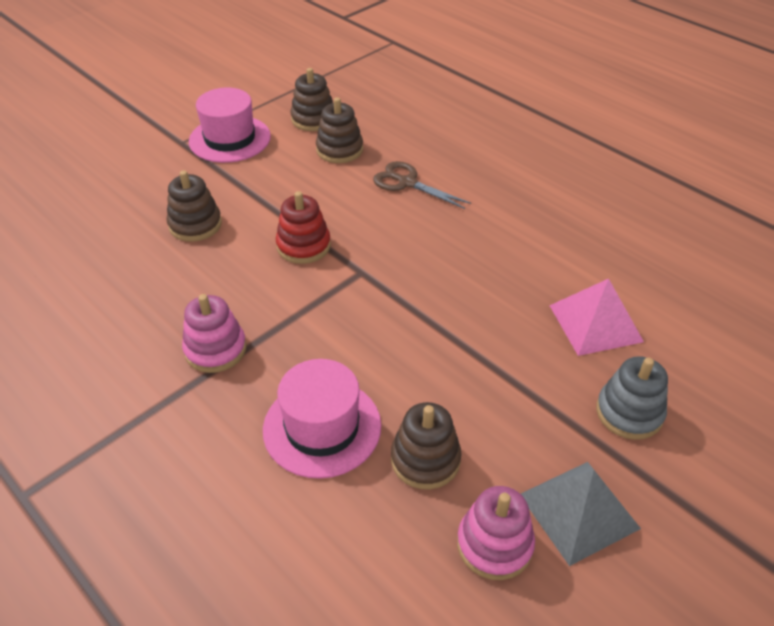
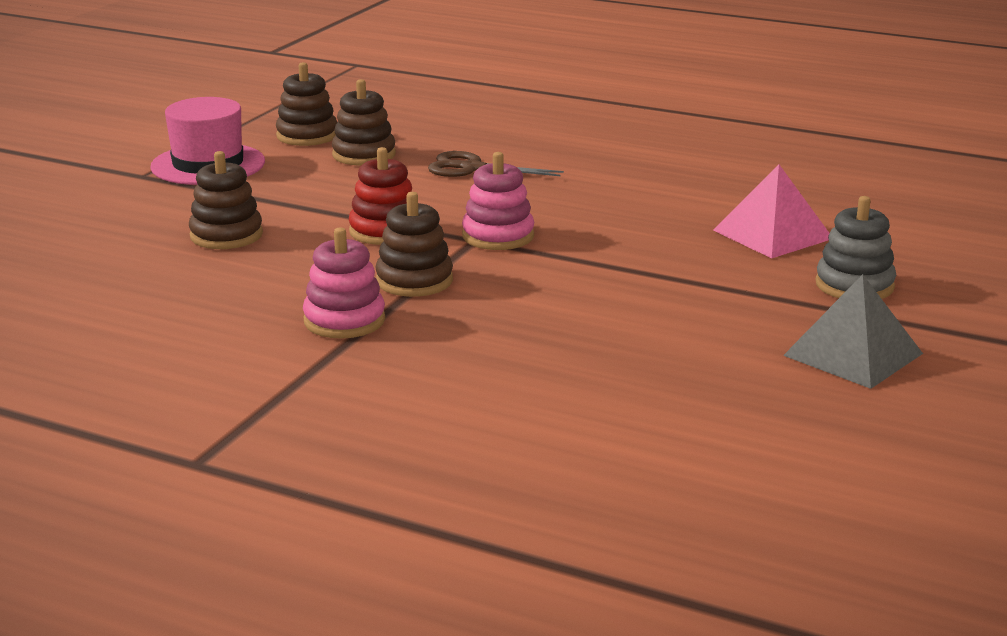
camera: 20 degrees left, 20 degrees down
(322, 427) = (527, 351): pink hat -> none
(425, 459) = (664, 352): brown stacking toy -> brown stacking toy (414, 281)
(494, 544) = (784, 390): pink stacking toy -> pink stacking toy (498, 236)

